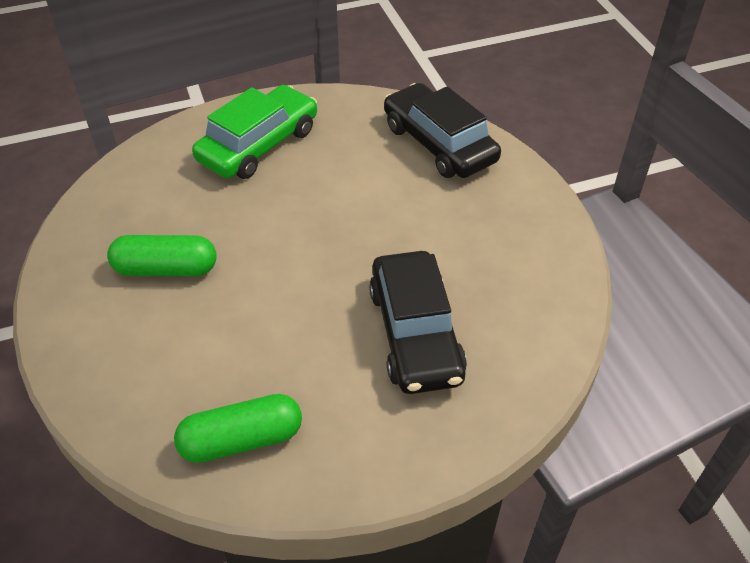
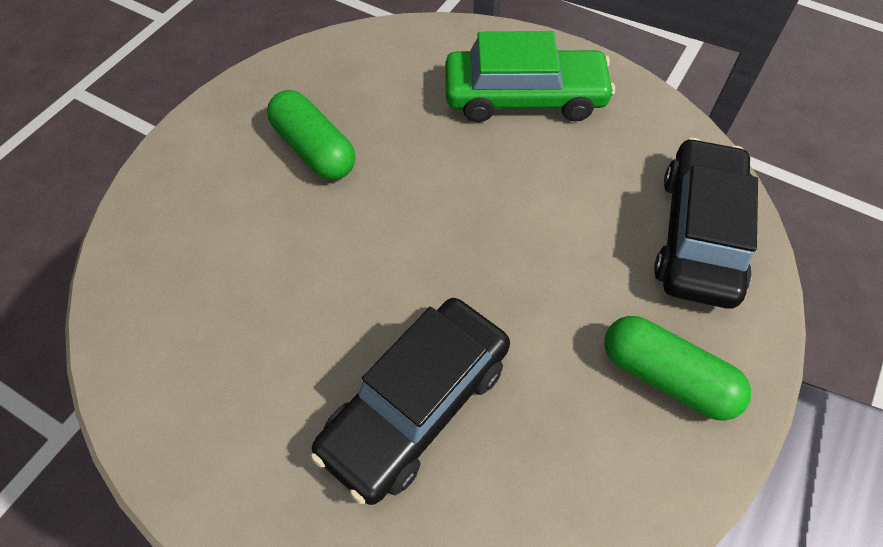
camera: 50 degrees right, 10 degrees up
(241, 440) = (173, 350): green capsule -> green capsule (666, 377)

